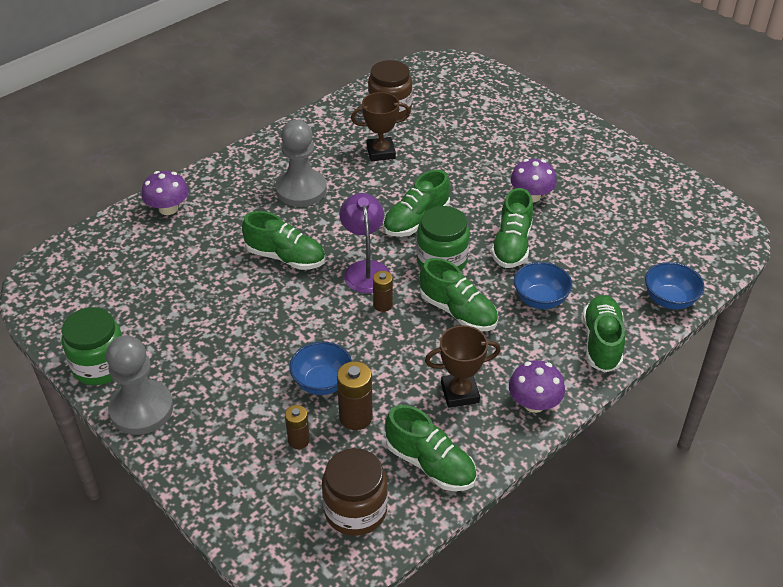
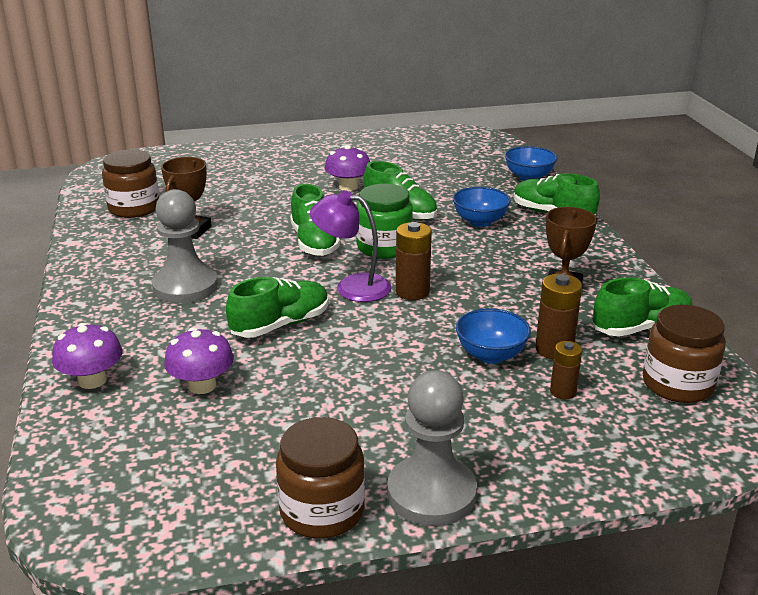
camera: 60 degrees left, 15 degrees down
(100, 365) = (322, 511): green jar -> brown jar
(383, 305) = (412, 292): brown battery -> brown battery, size x1.56
(458, 311) = (459, 259): green shoe -> none
(534, 403) = (600, 260): purple mushroom -> purple mushroom (202, 385)

